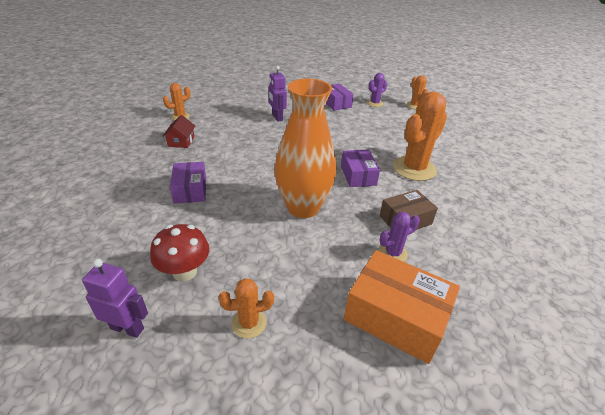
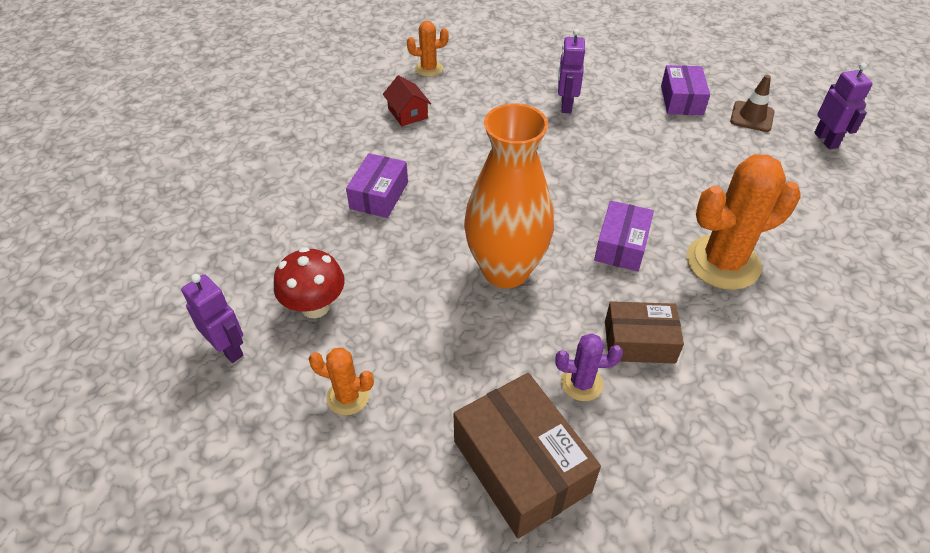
camera: 30 degrees right, 10 degrees up
(181, 141) = (408, 113): red house -> red house turned 60 degrees counterclockwise
(374, 103) = (752, 117): purple cactus -> brown traffic cone
(396, 316) = (521, 466): orange box -> brown box
(414, 106) = (826, 140): orange cactus -> purple robot

